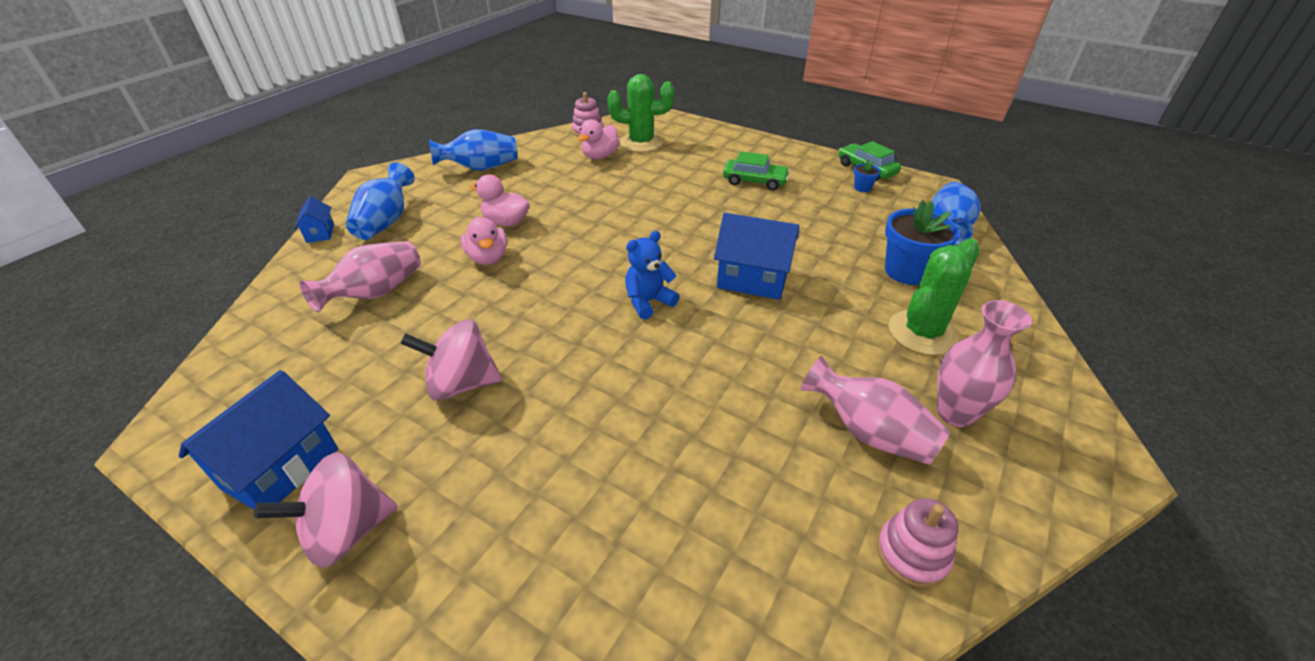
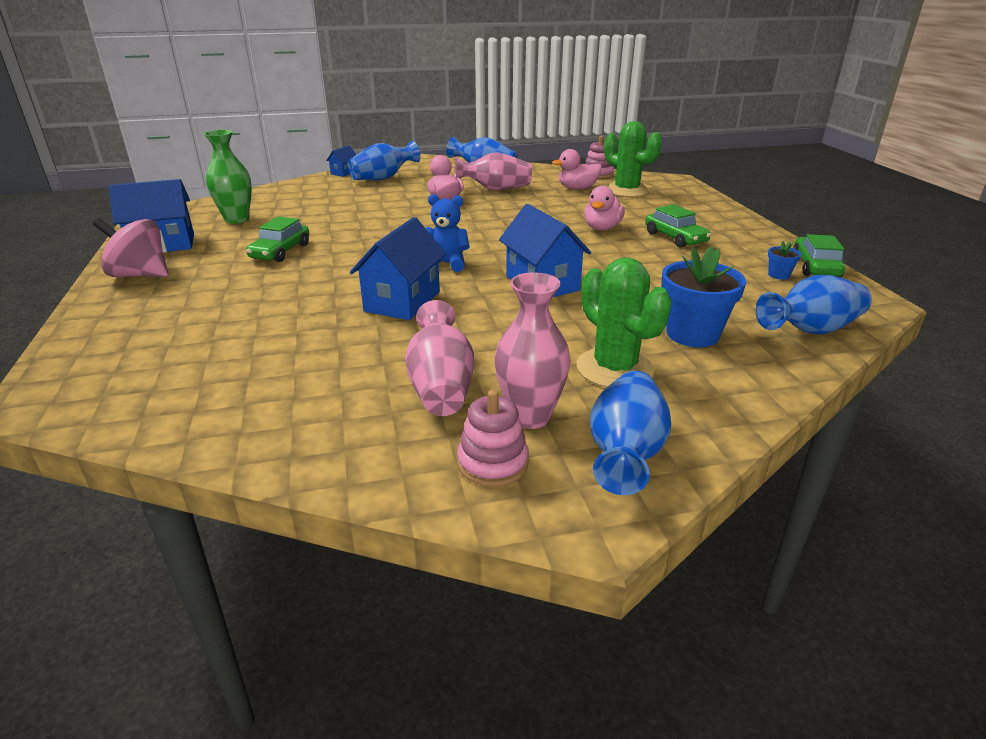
camera: 45 degrees right, 10 degrees down
(311, 370) = (237, 219): none -> green vase
(376, 293) = (319, 203): pink vase -> pink vase (495, 189)
(462, 384) = (280, 251): pink spinning top -> green car
(488, 257) = (401, 210): pink duck -> pink duck (602, 228)
(691, 368) = (402, 301): none -> blue house
(912, 554) = (331, 446): pink stacking toy -> pink stacking toy (493, 463)
(922, 333) = (614, 368): green cactus -> green cactus turned 60 degrees clockwise
(1036, 399) = (625, 453): none -> blue vase

